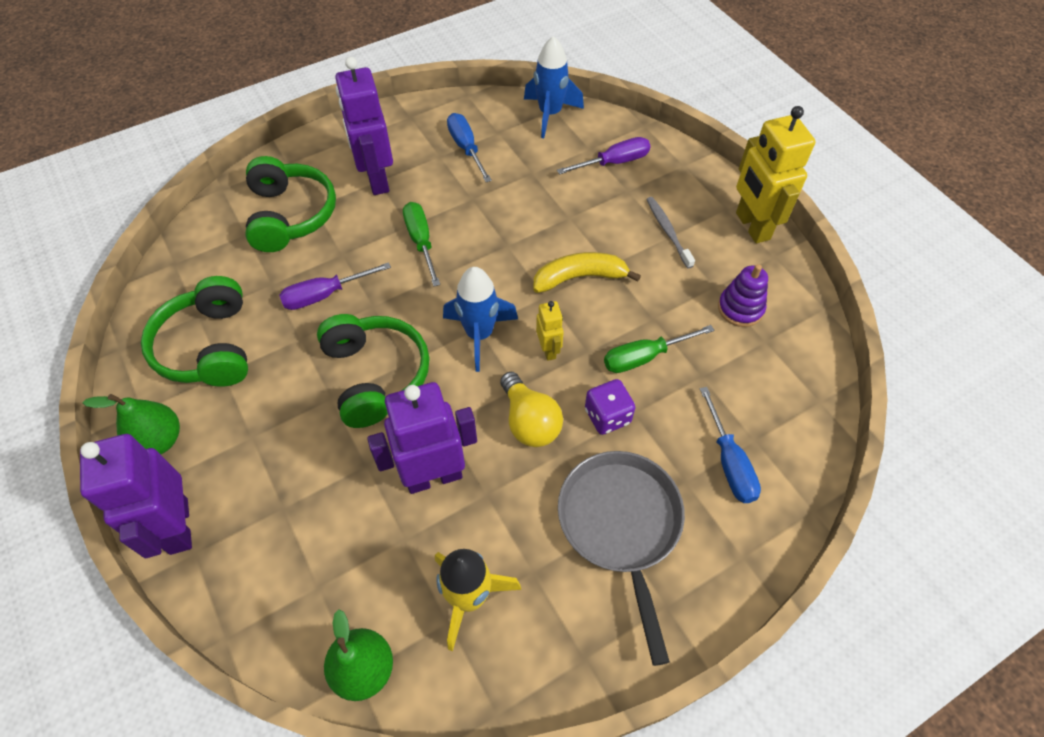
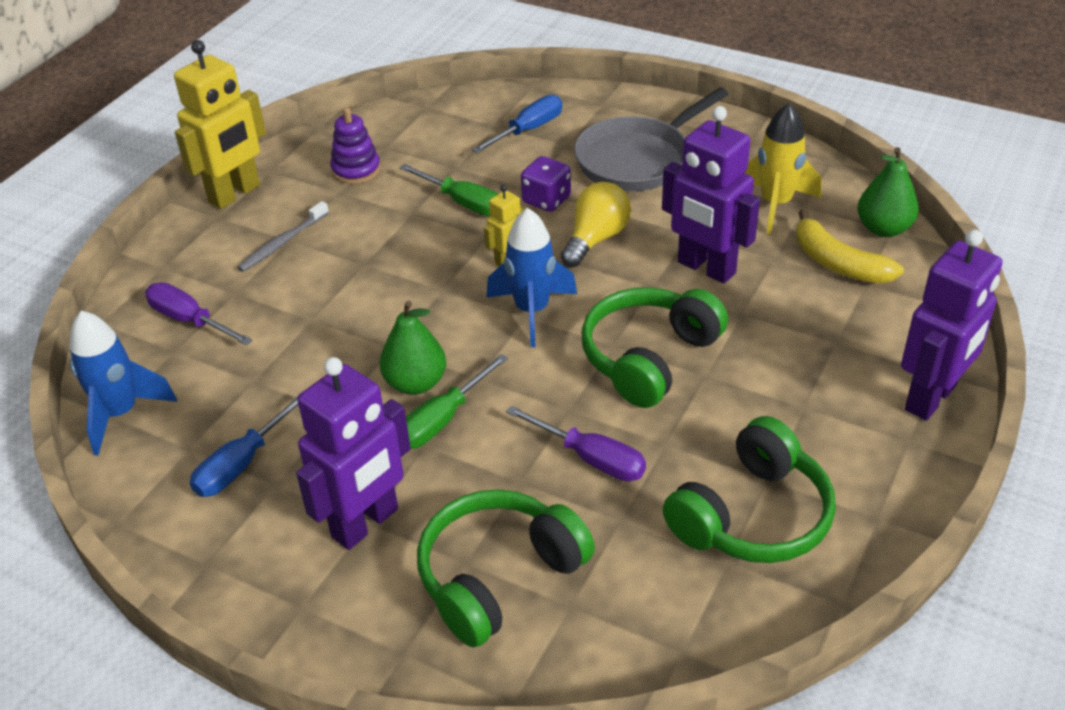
camera: 120 degrees left, 15 degrees down
(159, 440) = (885, 475): green pear -> green pear (415, 383)
(579, 277) = (397, 276): yellow banana -> yellow banana (838, 263)

